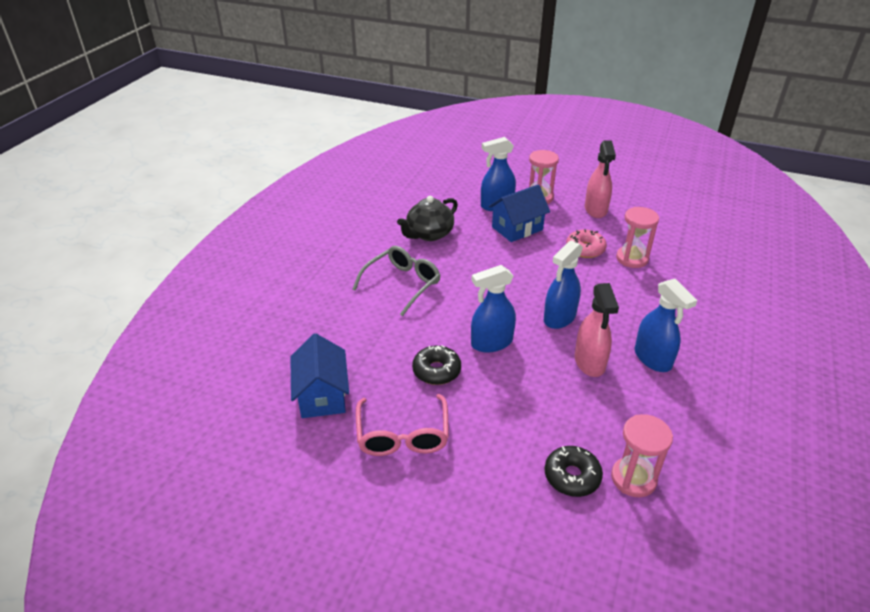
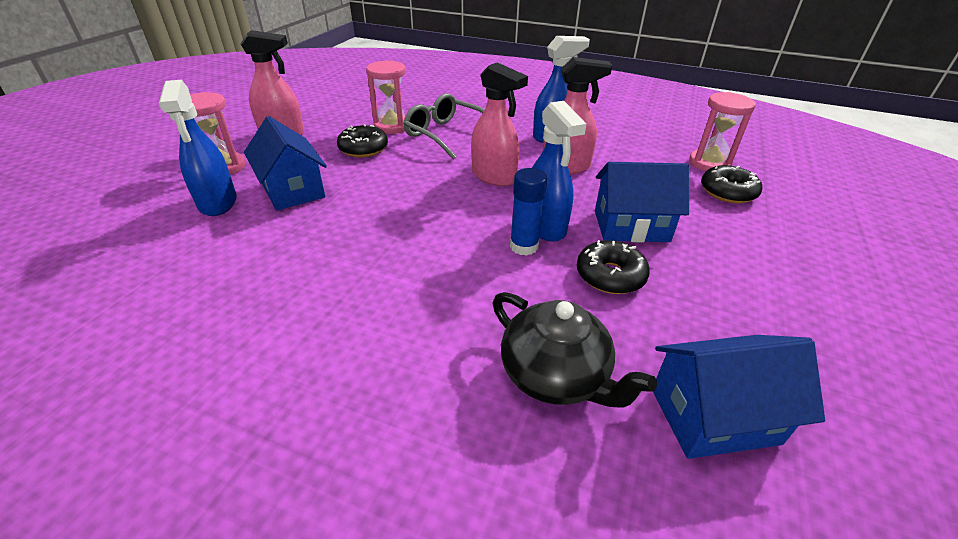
camera: 90 degrees left, 0 degrees up
(402, 284) = (405, 312): grey glasses -> grey glasses (446, 135)
(402, 434) = (743, 310): pink glasses -> none
(429, 234) = (260, 277): black teapot -> black teapot (555, 375)
(466, 331) = (524, 246): none -> blue glue stick
(499, 392) = (631, 226): none -> blue house
(559, 318) = (494, 177): blue spray bottle -> pink spray bottle
(585, 249) = (363, 149): pink donut -> black donut

